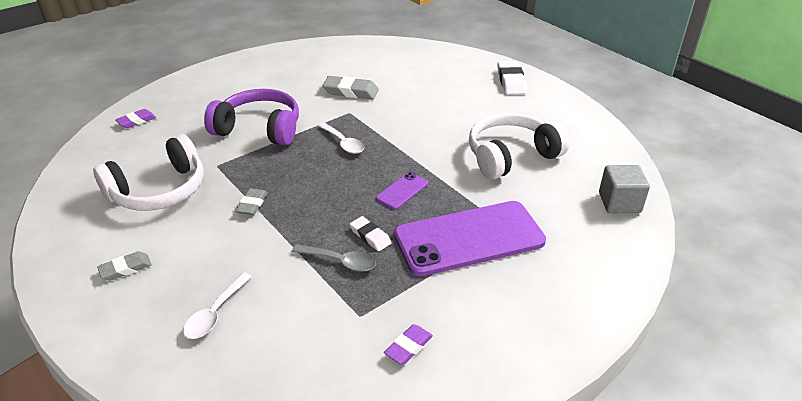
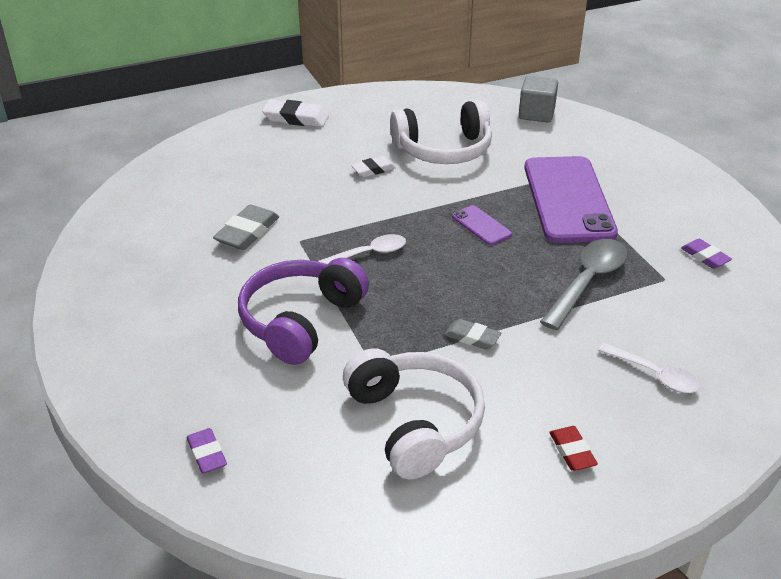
camera: 75 degrees left, 0 degrees up
(125, 269) = (572, 451): grey eraser -> red eraser
(340, 261) = (588, 281): grey spoon -> grey spoon, size x1.57
(370, 236) = (552, 257): white eraser -> white eraser (373, 170)
(511, 156) = (443, 150): white headphones -> white headphones turned 90 degrees counterclockwise

